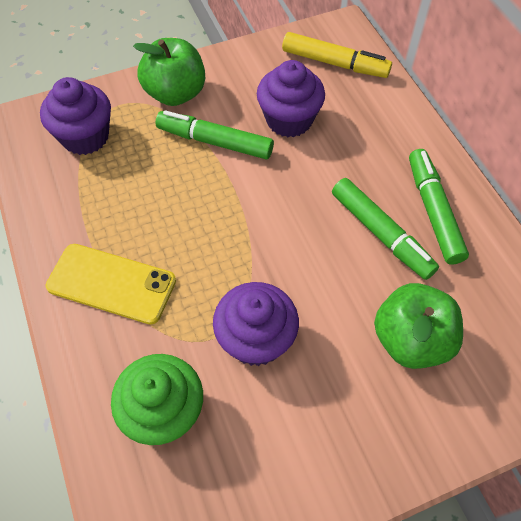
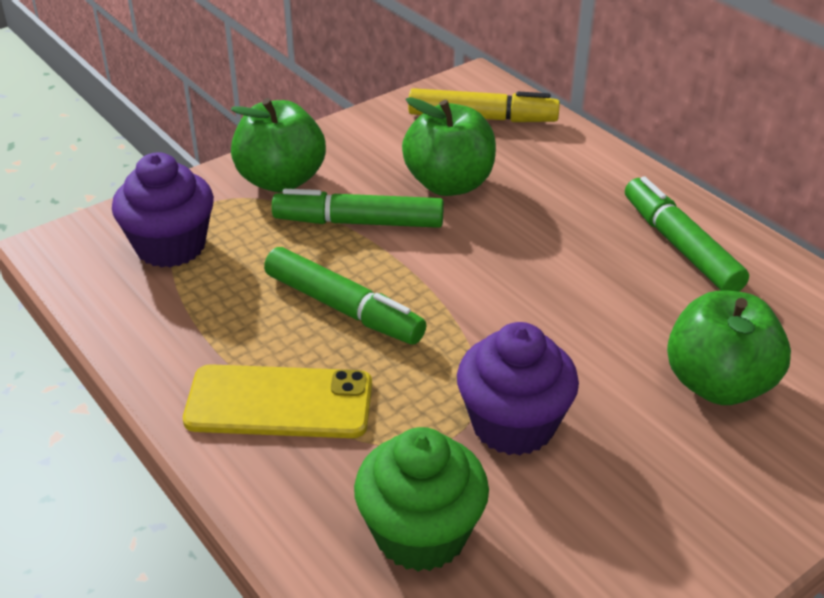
camera: 15 degrees left, 20 degrees down
(289, 120) = (449, 184): purple cupcake -> green apple
(380, 233) = (625, 280): green marker -> green marker (343, 307)

